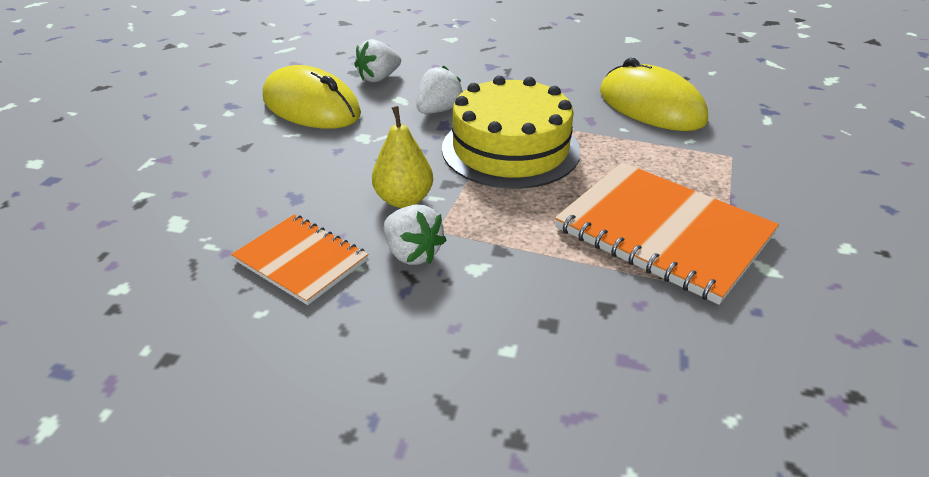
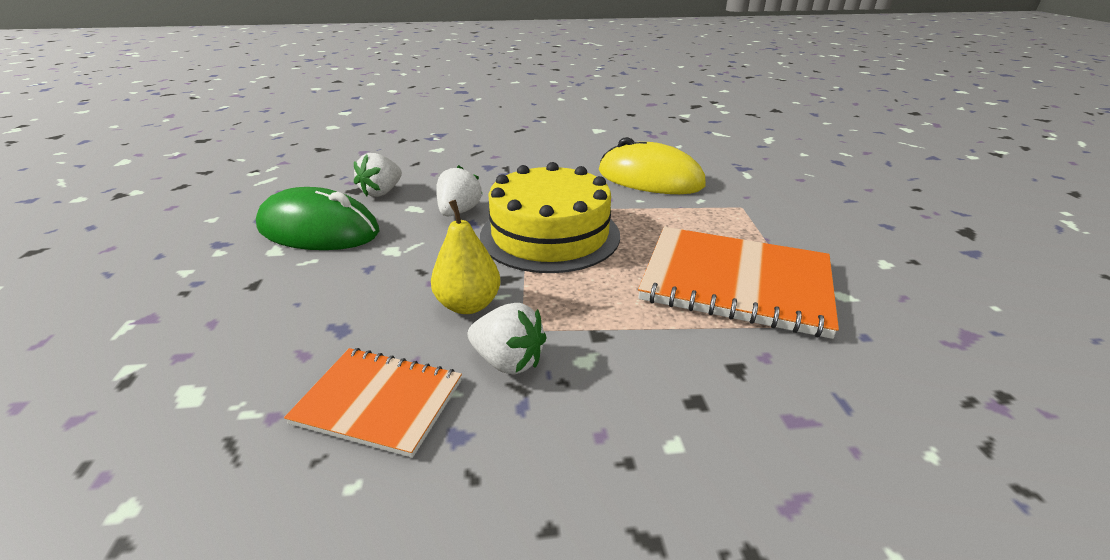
camera: 20 degrees left, 5 degrees down
(311, 107) = (319, 230): yellow mouse -> green mouse

